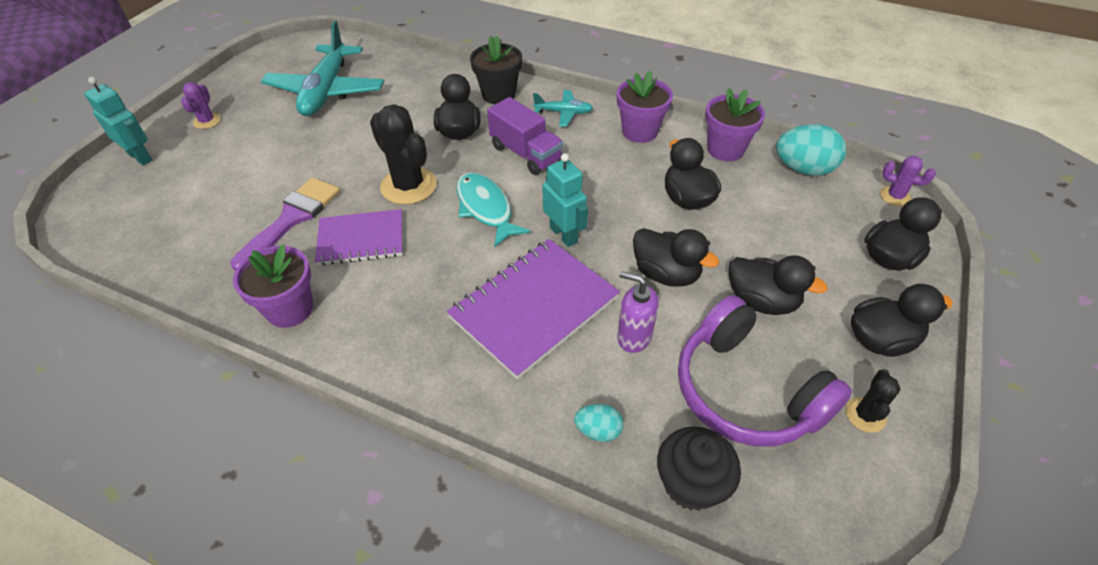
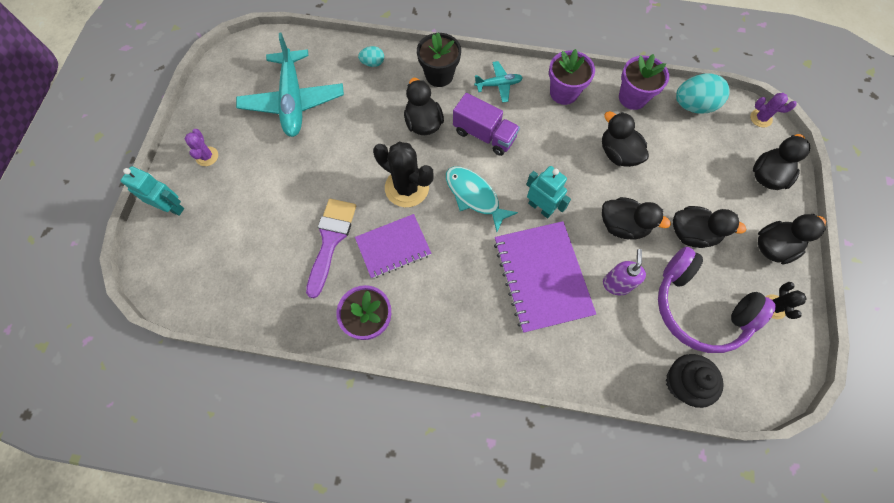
camera: 15 degrees left, 20 degrees up
(534, 308) = (542, 277): purple notebook -> purple notebook turned 45 degrees counterclockwise
(598, 431) = (616, 361): turquoise egg -> turquoise egg (373, 63)
(633, 337) = (616, 284): purple soap dispenser -> purple soap dispenser turned 90 degrees clockwise

